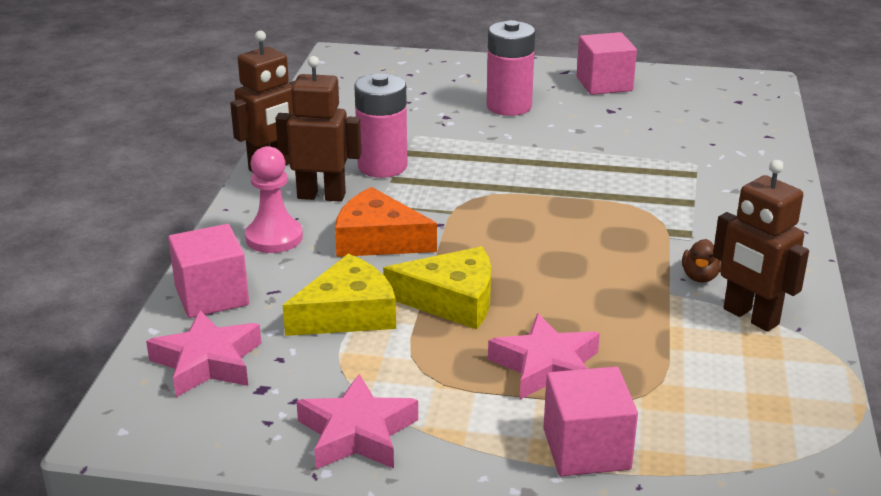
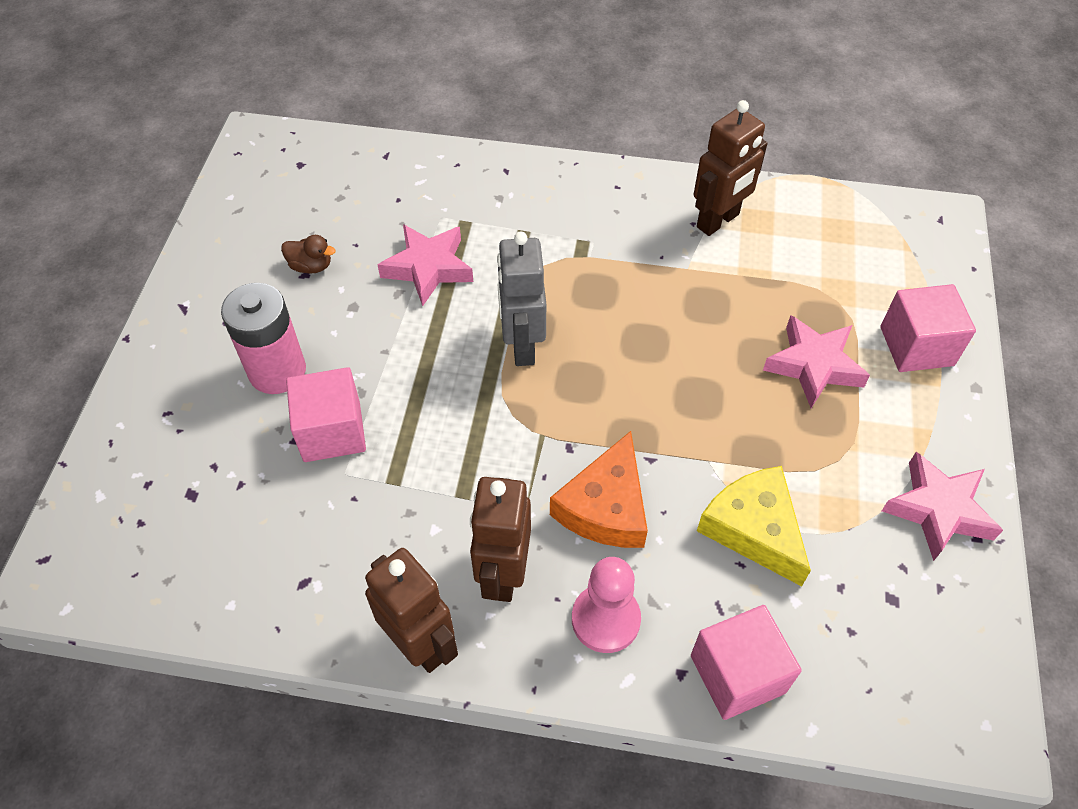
camera: 90 degrees left, 25 degrees up
(207, 362) = (861, 658): pink star -> pink star (428, 268)
(382, 166) = (429, 508): pink battery -> none
(452, 300) = (718, 435): yellow cheese -> none
(548, 202) = (522, 346): none -> grey robot
(604, 84) = (230, 273): pink cube -> pink cube (332, 431)
(700, 276) = (658, 244): brown duck -> brown duck (311, 266)

